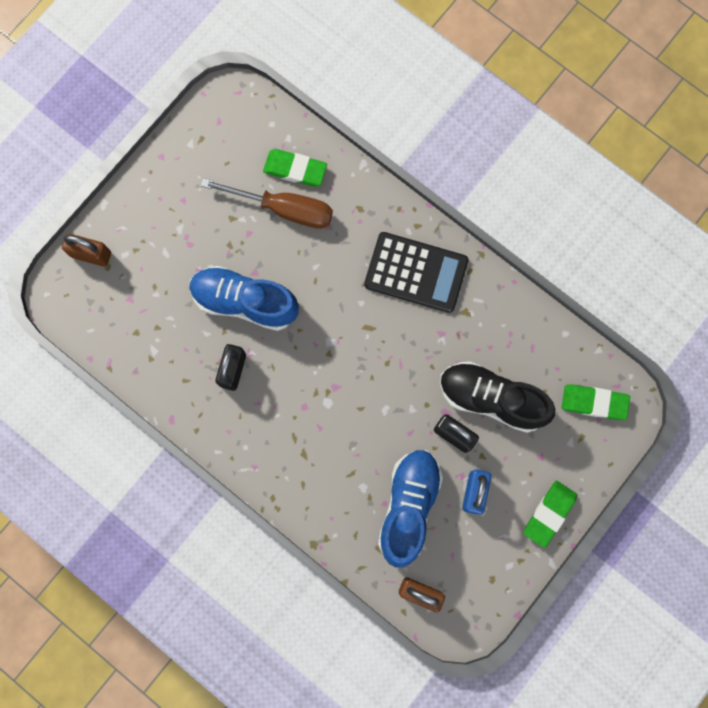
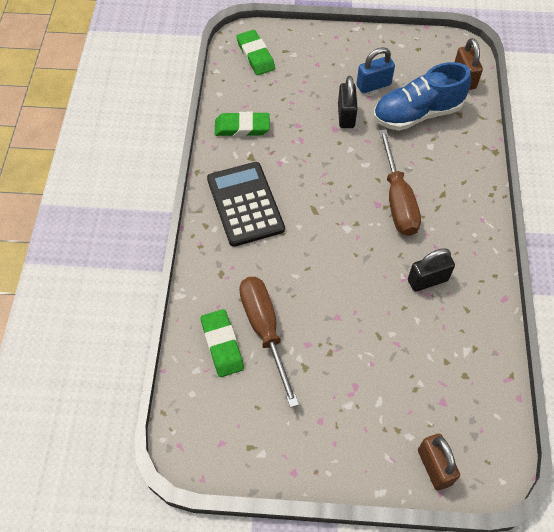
camera: 125 degrees left, 20 degrees down
(245, 302) = (367, 308): blue shoe -> none
(326, 408) = (398, 200): none -> brown screwdriver
(491, 399) = (301, 109): black shoe -> none
(549, 513) = (350, 42): green eraser -> green eraser (242, 127)

